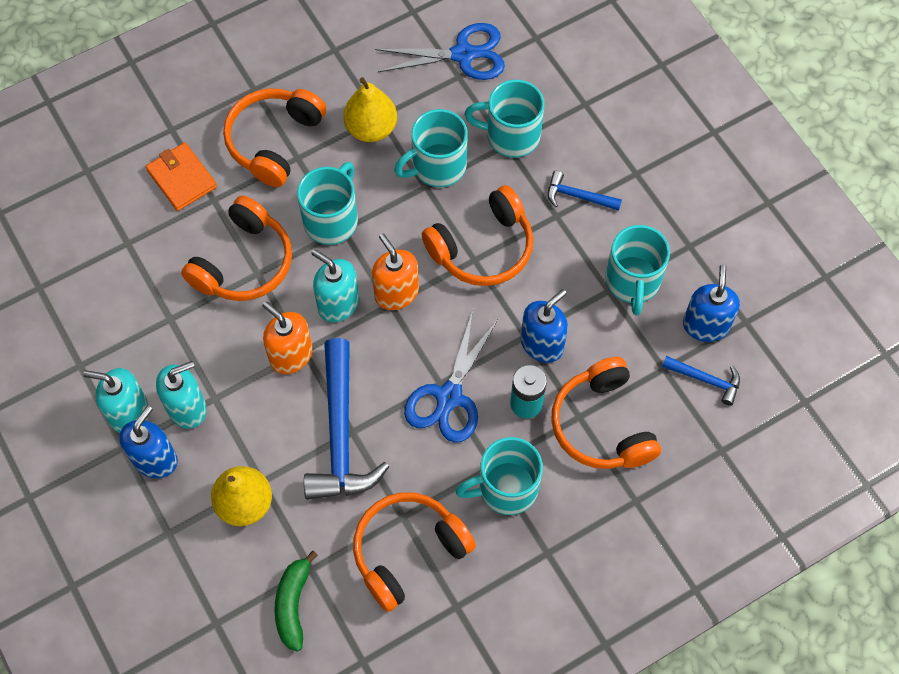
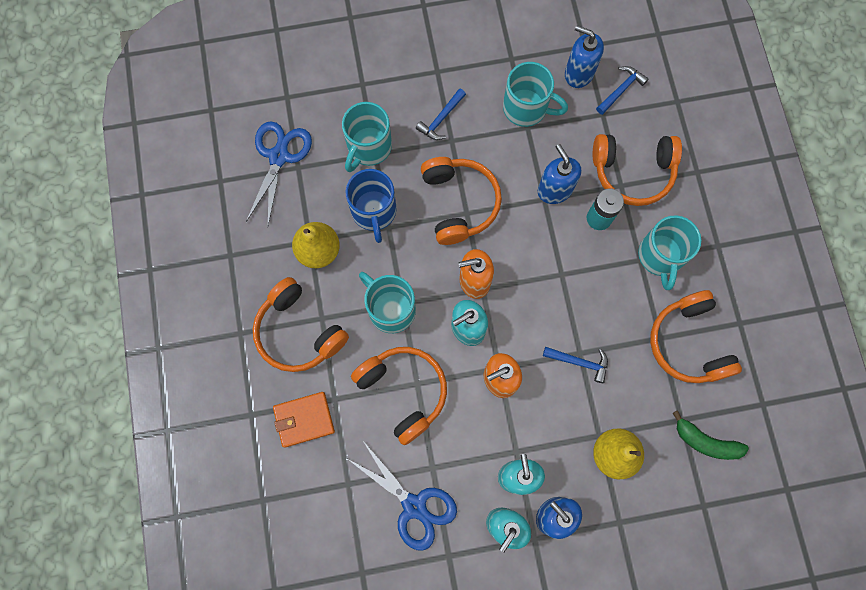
camera: 70 degrees left, 10 degrees up
(340, 434) = (579, 362): blue hammer -> blue hammer, size x0.49
(437, 166) = (374, 212): turquoise mug -> blue mug
(449, 397) = (575, 271): blue scissors -> blue scissors (414, 506)

